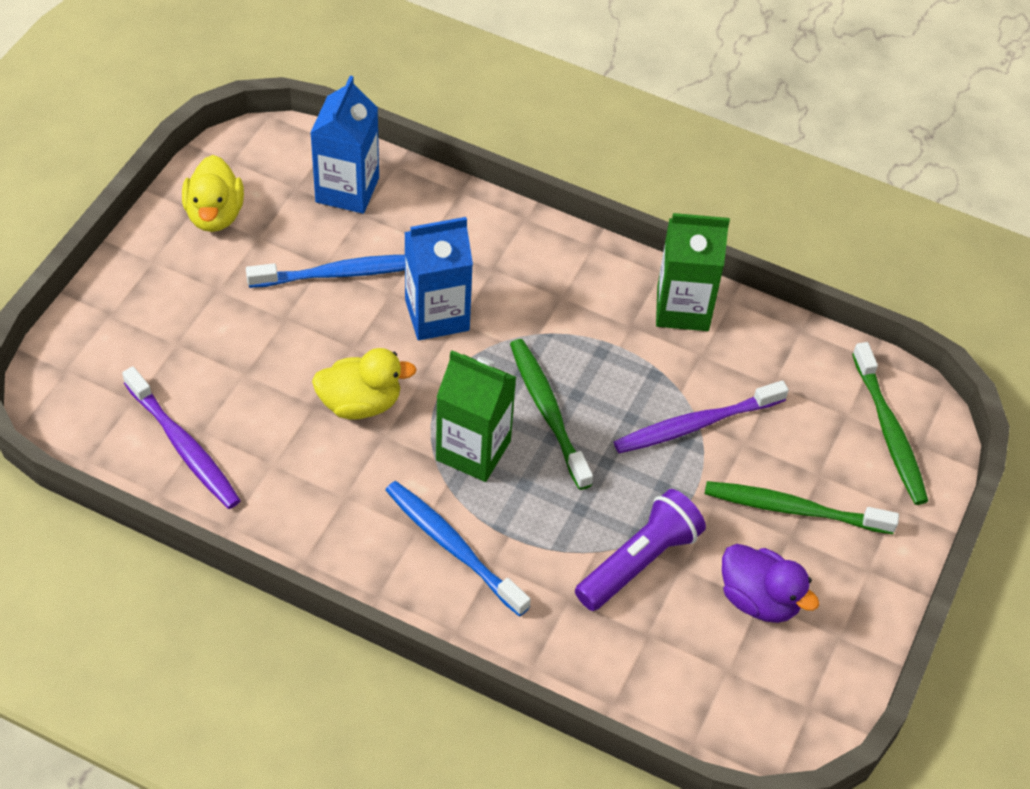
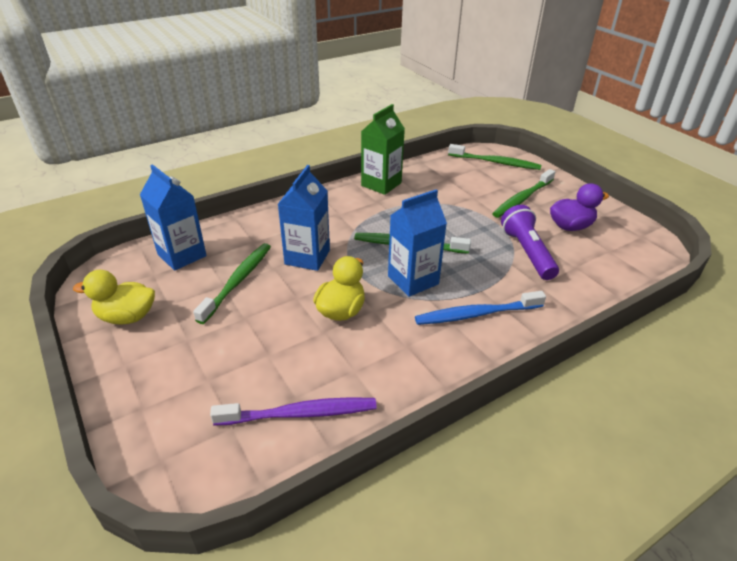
camera: 55 degrees left, 15 degrees down
(215, 214) = (127, 317): yellow duck -> yellow duck turned 150 degrees clockwise
(340, 273) = (237, 281): blue toothbrush -> green toothbrush
(473, 450) = (413, 280): green carton -> blue carton
(696, 424) = (453, 205): purple toothbrush -> none

